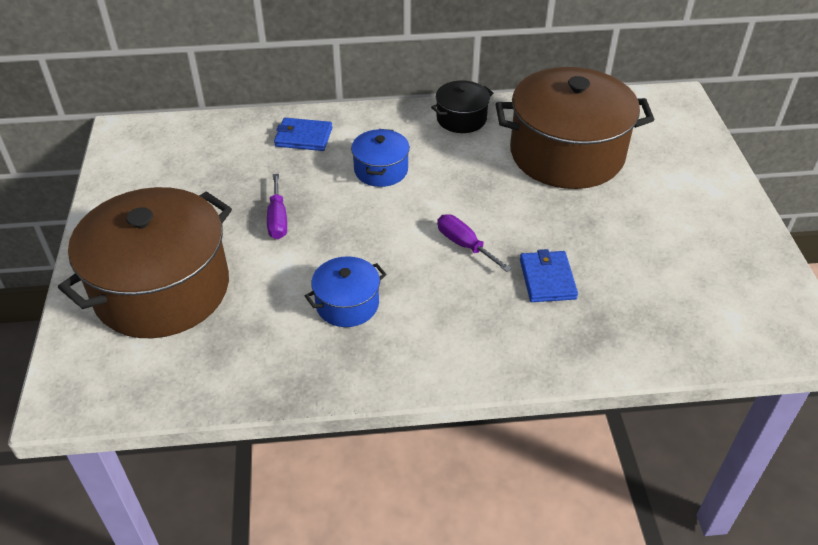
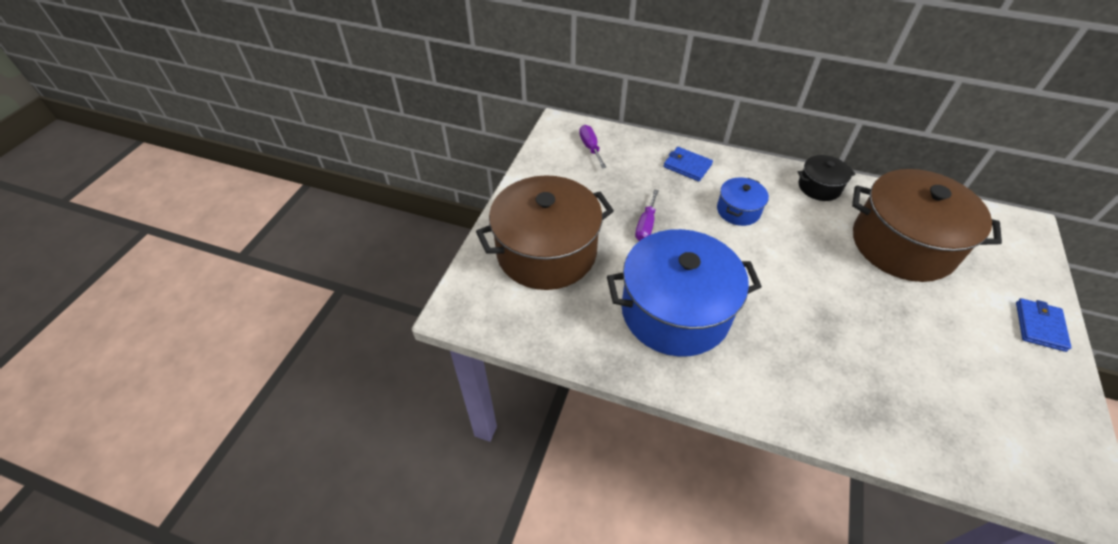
camera: 25 degrees right, 5 degrees up
(347, 304) = (675, 311): blue pot -> blue pot, size x2.16
(464, 245) = (785, 295): purple screwdriver -> purple screwdriver (590, 147)
(547, 279) = (847, 349): blue wallet -> blue wallet (1039, 326)

